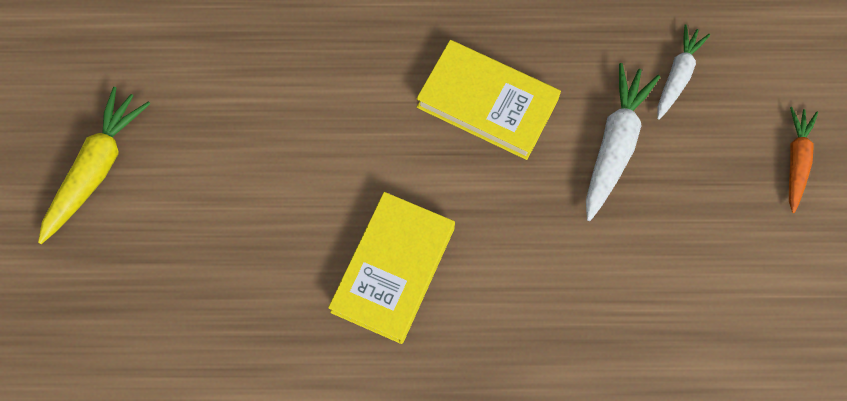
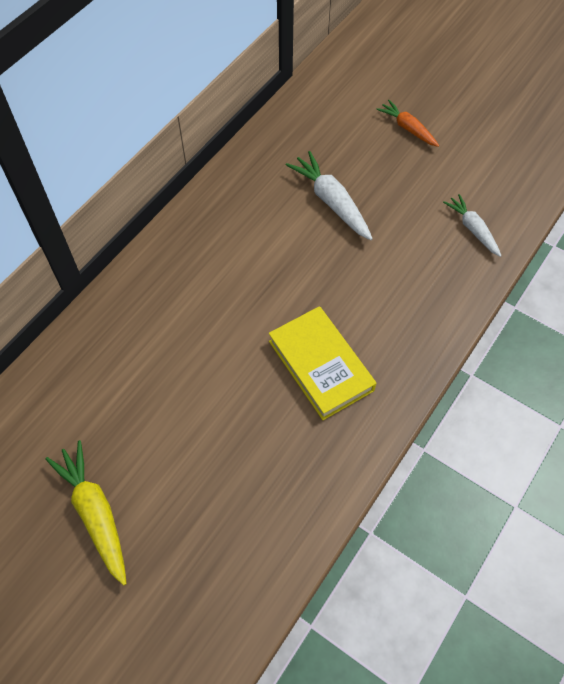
camera: 55 degrees left, 10 degrees down
(487, 103) = (251, 247): yellow book -> none
(677, 76) = (313, 147): white carrot -> white carrot (472, 229)

